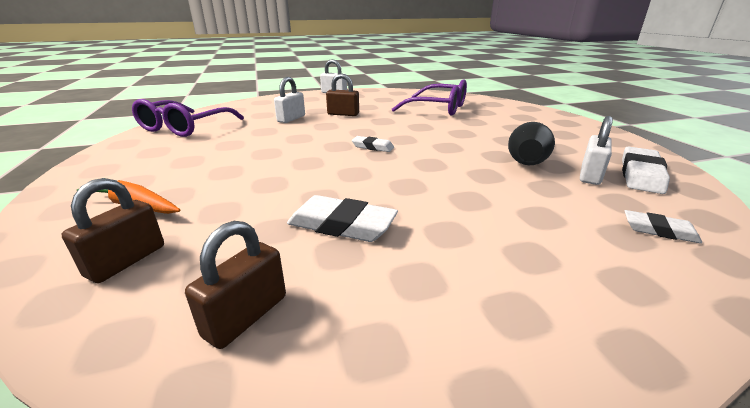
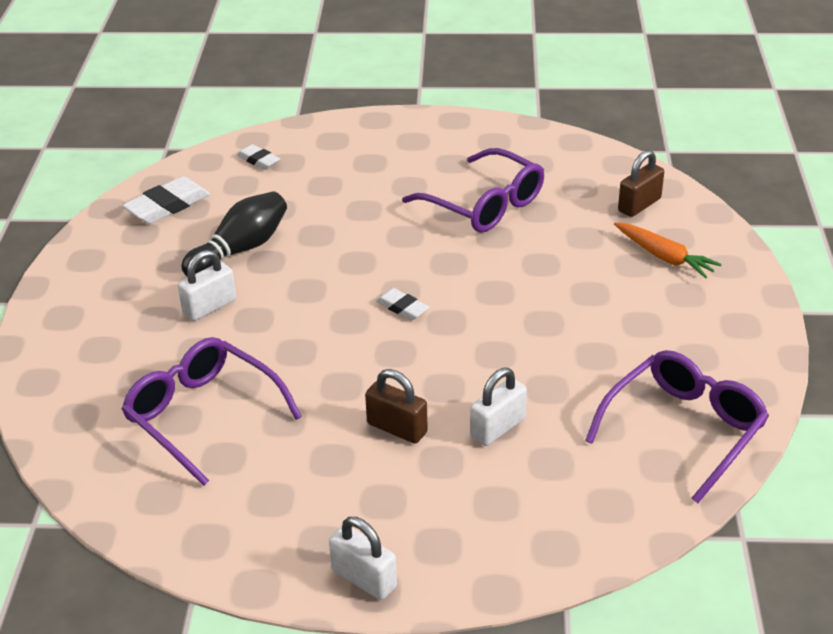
camera: 160 degrees left, 10 degrees up
(246, 316) = (555, 162): brown padlock -> none
(342, 225) = (485, 205): white eraser -> purple glasses
(590, 175) = (216, 214): white padlock -> white padlock (209, 307)

